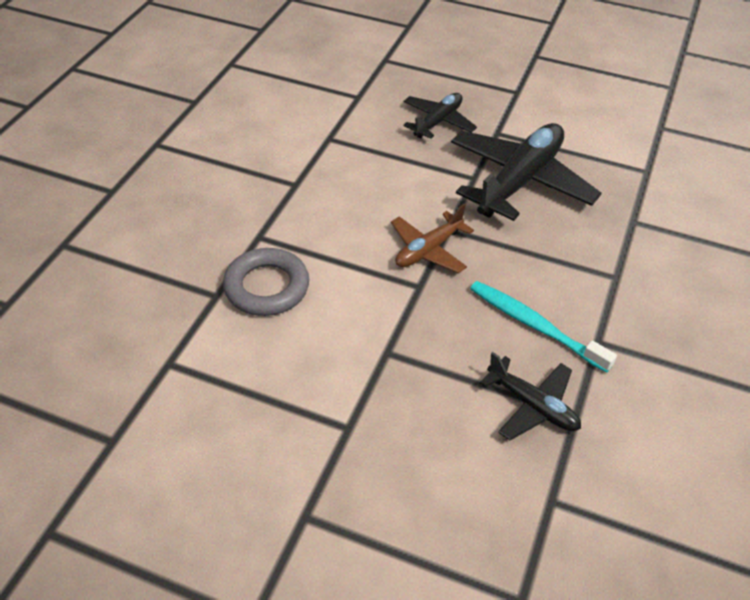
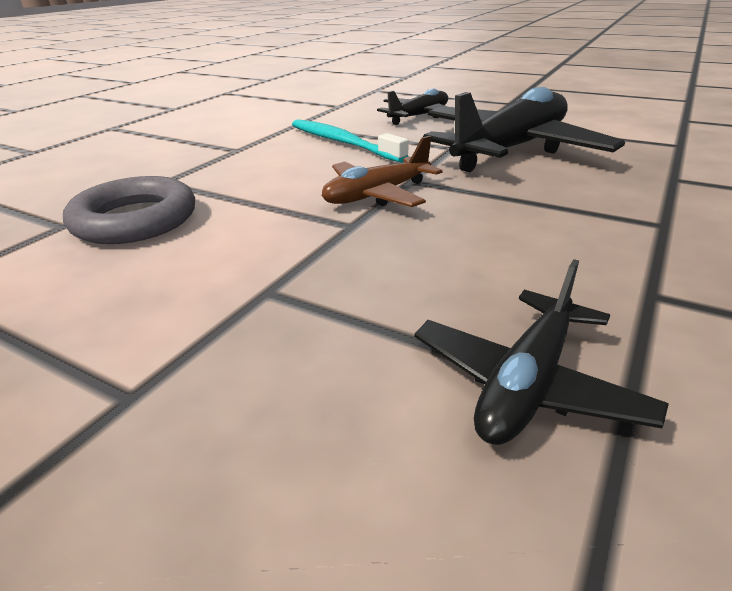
camera: 10 degrees right, 15 degrees down
(532, 405) = (527, 383): black plane -> black plane turned 75 degrees clockwise
(535, 325) = (532, 270): turquoise toothbrush -> turquoise toothbrush (342, 142)

